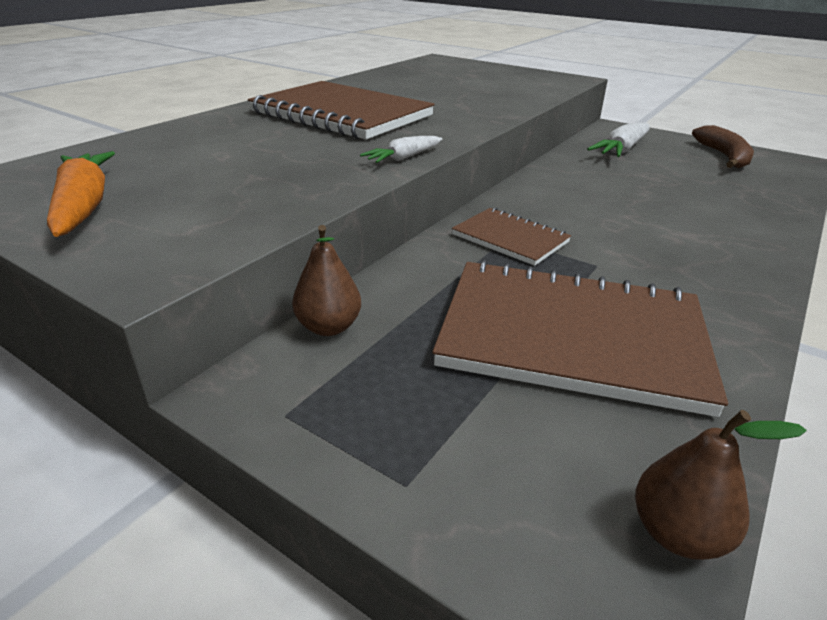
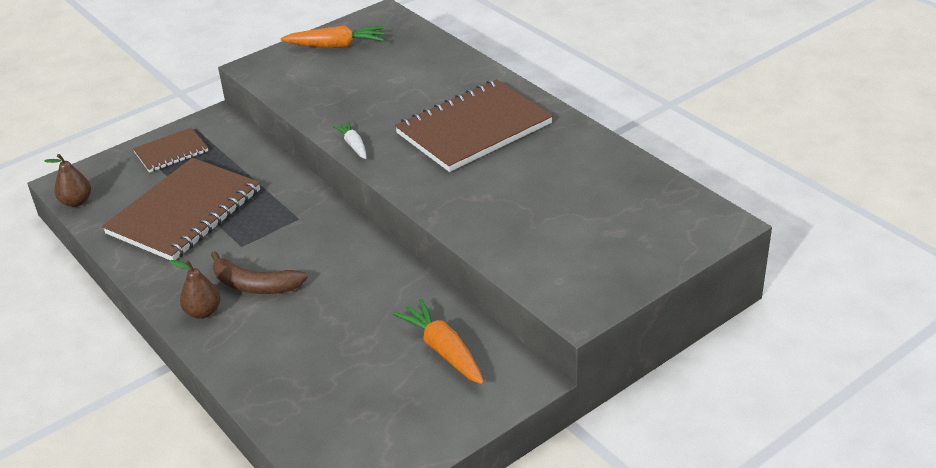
camera: 110 degrees right, 5 degrees up
(329, 327) = (245, 141): brown pear -> brown pear (203, 312)
(510, 238) = (296, 219): brown notebook -> brown notebook (171, 152)
(621, 150) = (443, 350): white carrot -> orange carrot
(724, 156) = (390, 429): brown banana -> brown banana (254, 285)

